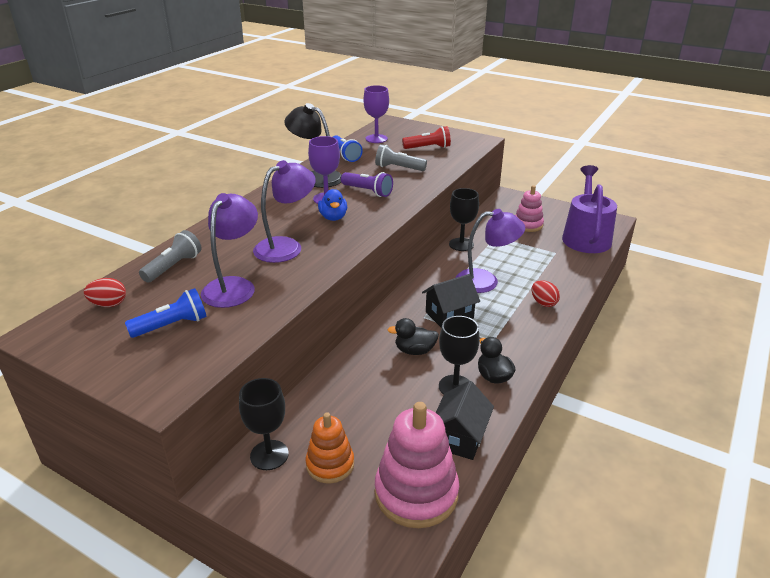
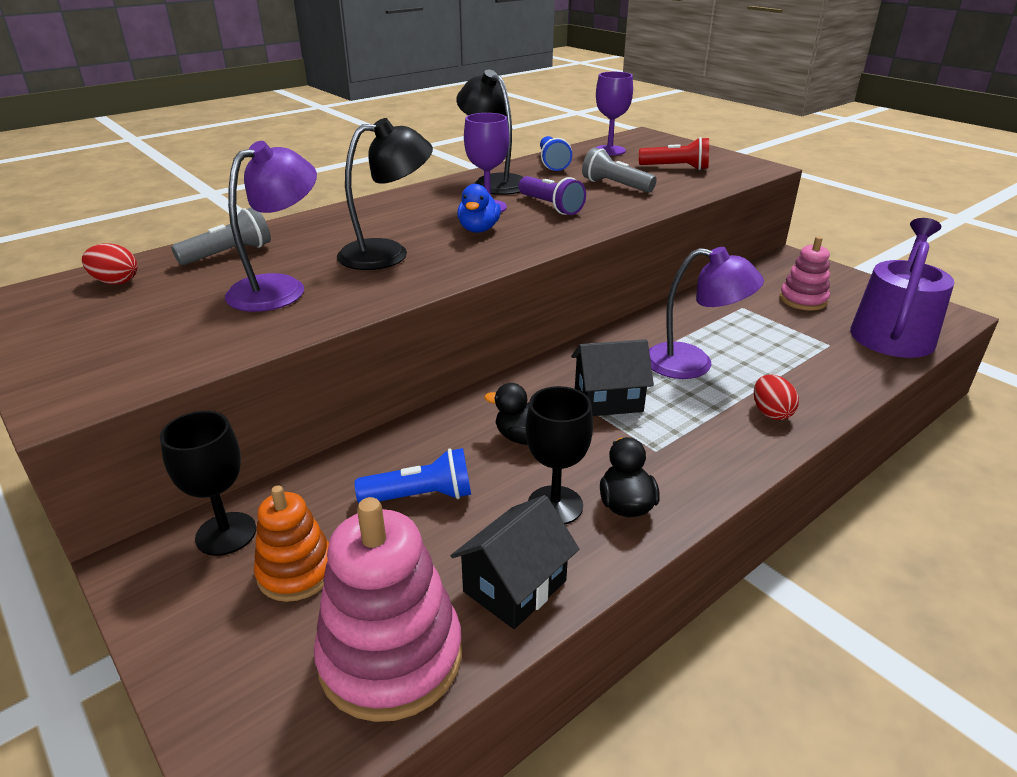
camera: 20 degrees right, 0 degrees up
(172, 325) = (161, 320): blue flashlight -> blue flashlight (420, 496)
(286, 246) = (388, 253): purple lamp -> black lamp
(461, 244) = (682, 309): black goblet -> none

